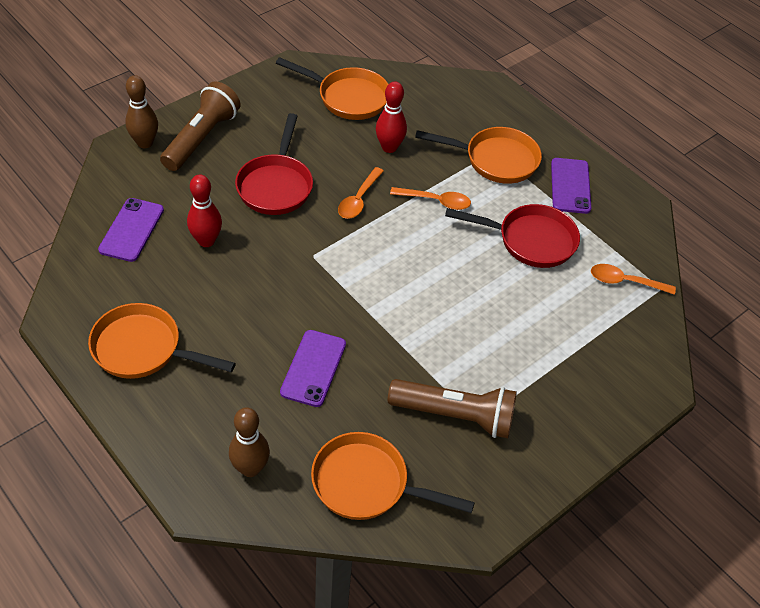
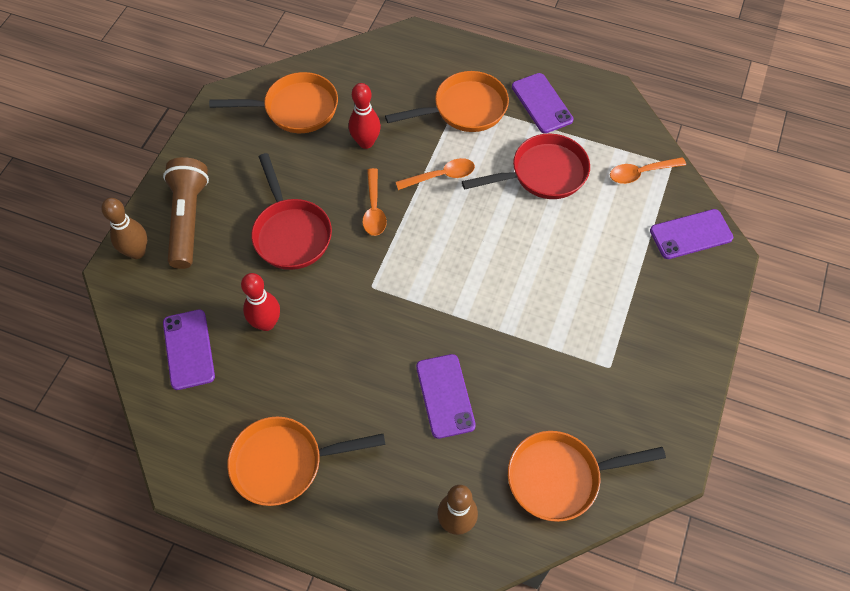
camera: 25 degrees left, 10 degrees up
(455, 416) = (588, 373): brown flashlight -> none
(638, 353) = (690, 234): none -> purple phone

